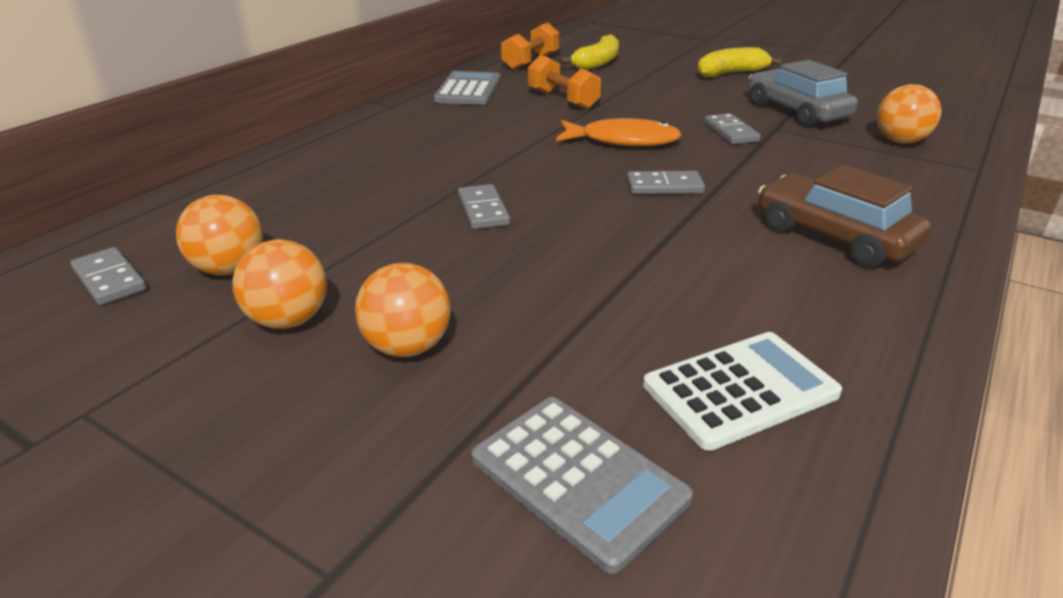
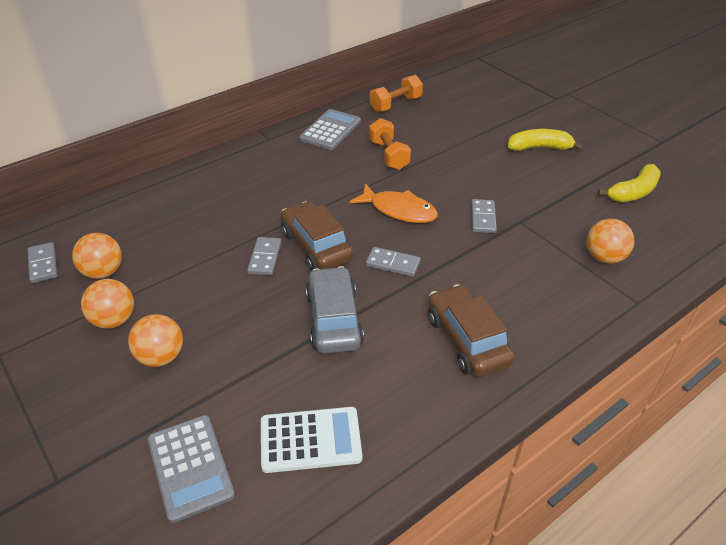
camera: 20 degrees right, 10 degrees up
(546, 187) = (316, 246): none -> brown car
(597, 63) = (444, 115): yellow banana -> yellow banana (633, 192)
(796, 111) = (552, 205): grey car -> grey car (333, 319)

